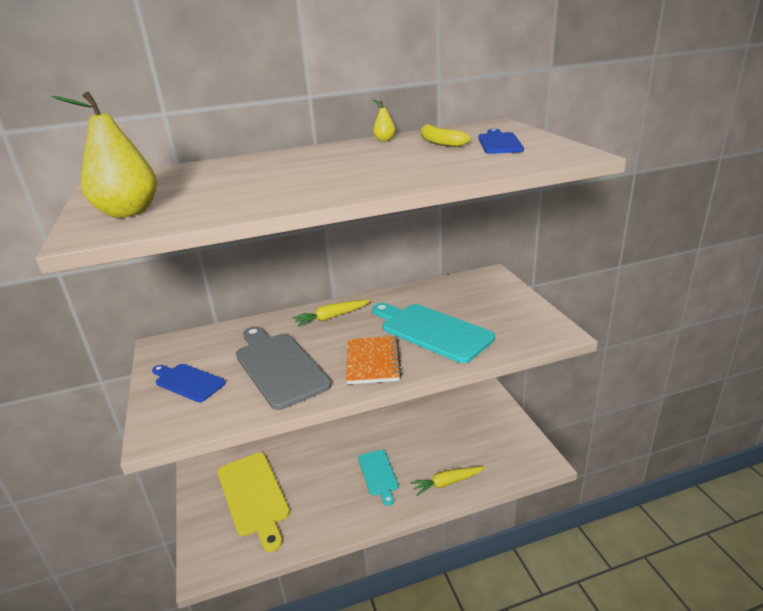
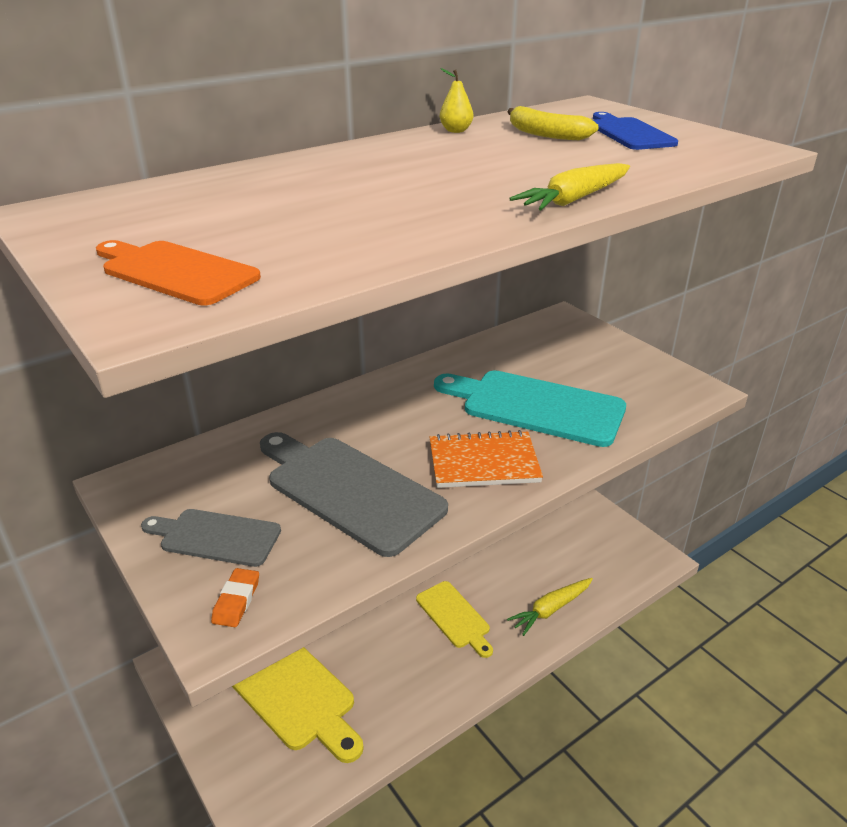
camera: 20 degrees left, 5 degrees up
(128, 212) = (175, 272): yellow pear -> orange cutting board
(176, 419) = (236, 601): none -> orange eraser
(188, 382) = (216, 537): blue cutting board -> grey cutting board
(331, 317) = (380, 403): yellow carrot -> yellow carrot (574, 199)
(373, 362) = (483, 462): orange notebook -> orange notebook turned 75 degrees counterclockwise
(378, 474) = (454, 617): turquoise cutting board -> yellow cutting board

